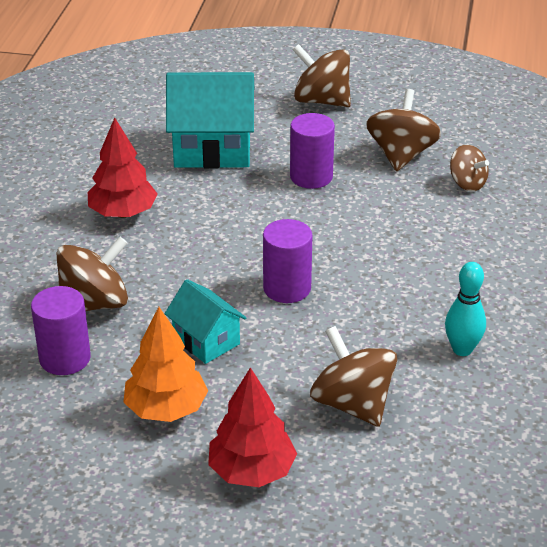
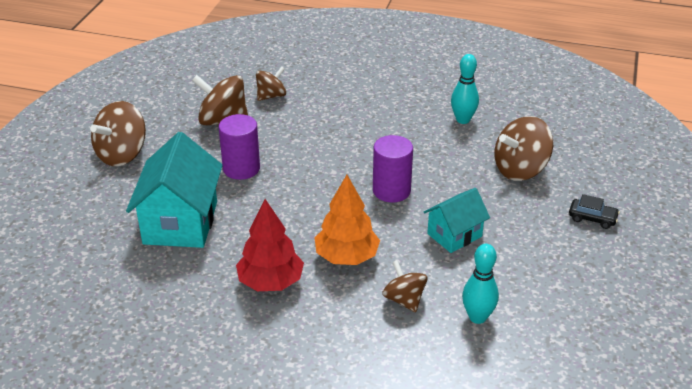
camera: 85 degrees left, 0 degrees up
(65, 358) = (477, 317): purple cylinder -> turquoise bowling pin
(94, 303) = (404, 300): brown spinning top -> brown spinning top, size x0.62
(166, 409) = (534, 258): orange tree -> orange tree (346, 257)
(252, 471) = (592, 218): red tree -> black car

